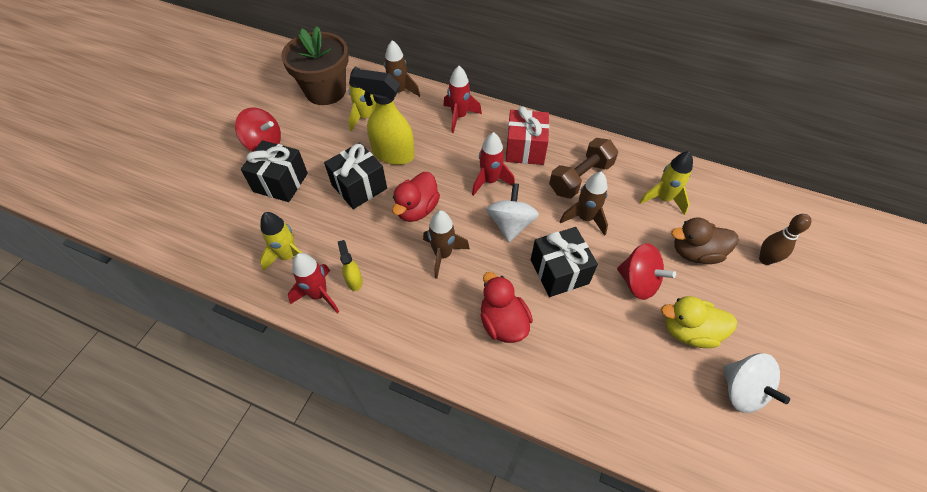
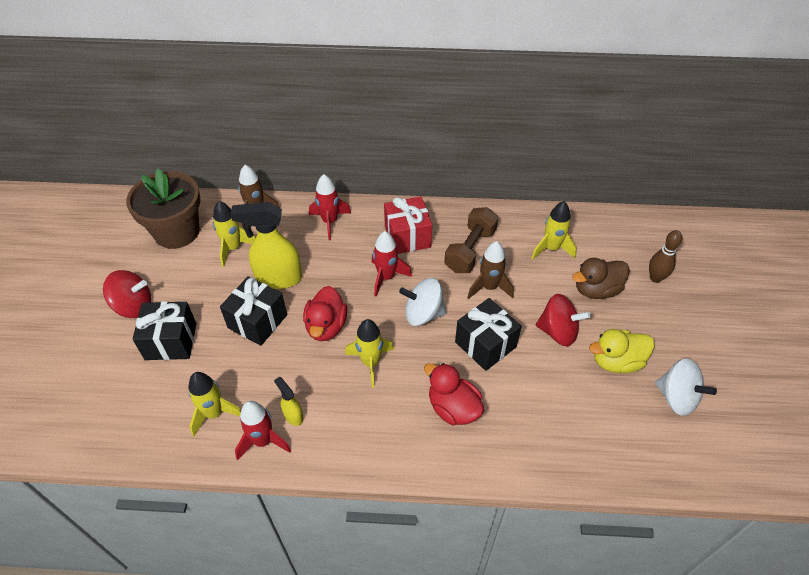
camera: 20 degrees left, 5 degrees down
(443, 255) = (370, 363): brown rocket -> yellow rocket
(510, 224) = (423, 314): white spinning top -> white spinning top turned 75 degrees counterclockwise

